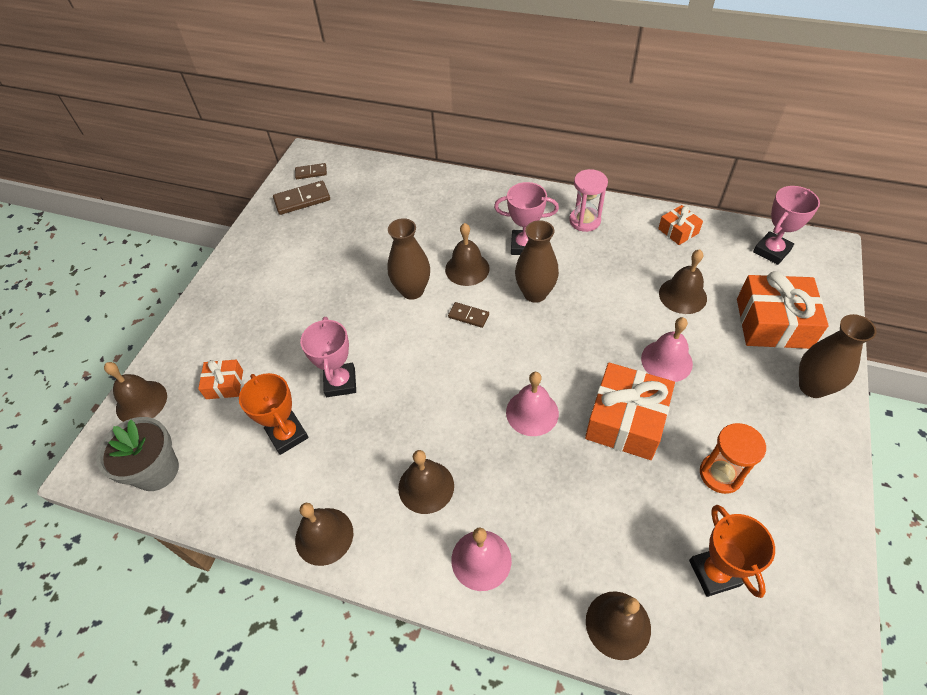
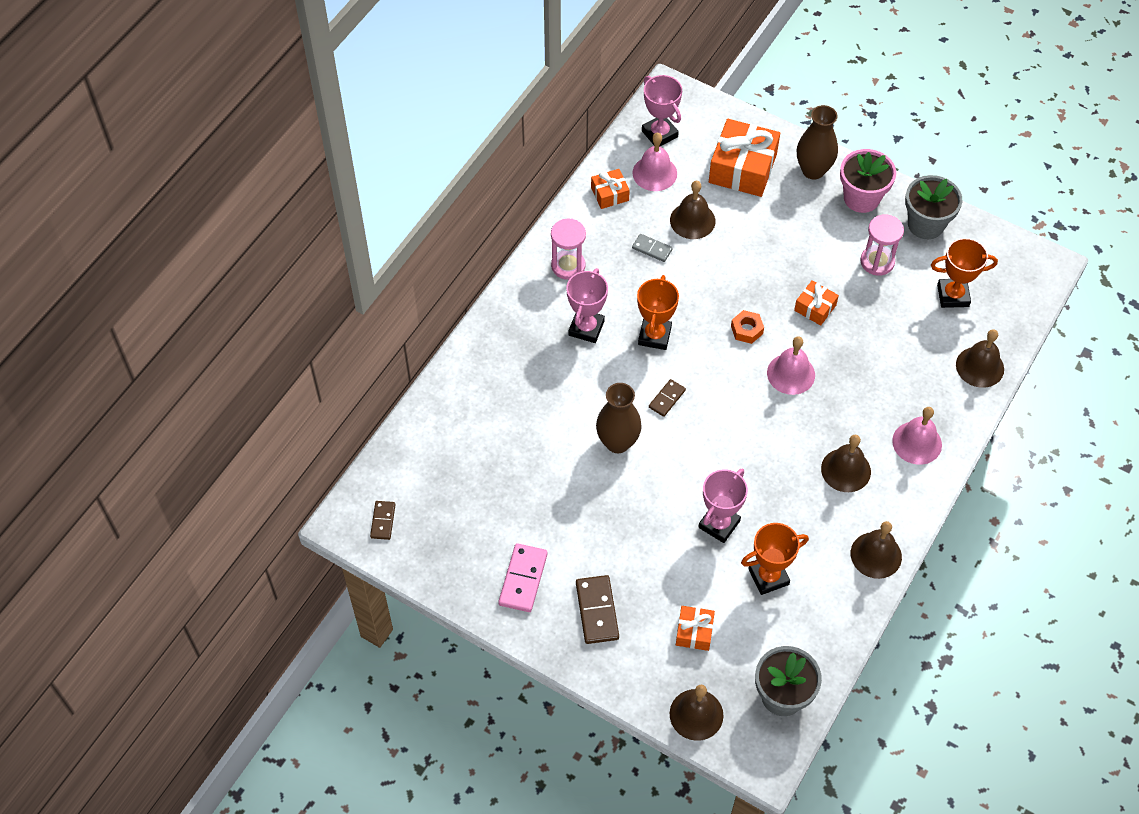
camera: 80 degrees left, 5 degrees up
(269, 258) = (523, 579): none -> pink domino
(302, 200) = (432, 536): brown domino -> brown domino (597, 611)
(340, 382) = (719, 524): pink trophy -> pink trophy turned 60 degrees counterclockwise
(467, 269) = (602, 386): brown bell -> none
(535, 293) = (654, 336): brown vase -> orange trophy
(571, 364) = (747, 330): none -> orange nut
(626, 420) = (815, 308): orange gift -> orange gift, size x0.52
(632, 272) = (652, 249): none -> grey domino
(666, 361) = (762, 258): pink bell -> pink bell (654, 173)
(720, 474) = (877, 262): orange hourglass -> pink hourglass
(804, 442) = (861, 198): none -> pink flower pot
(808, 522) = (925, 224): none -> grey flower pot

